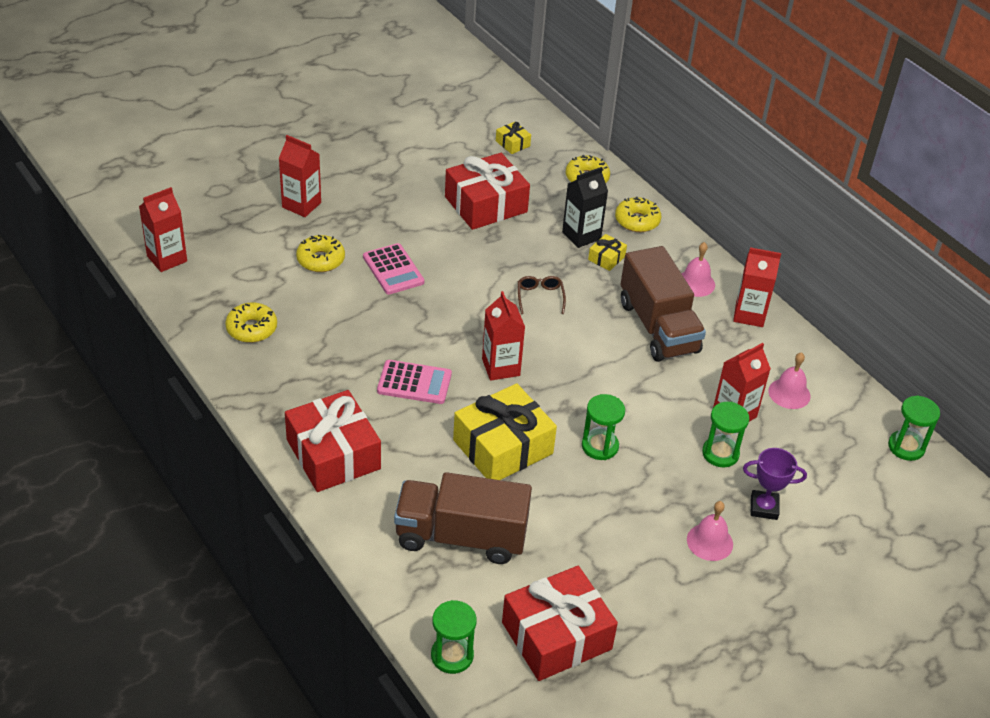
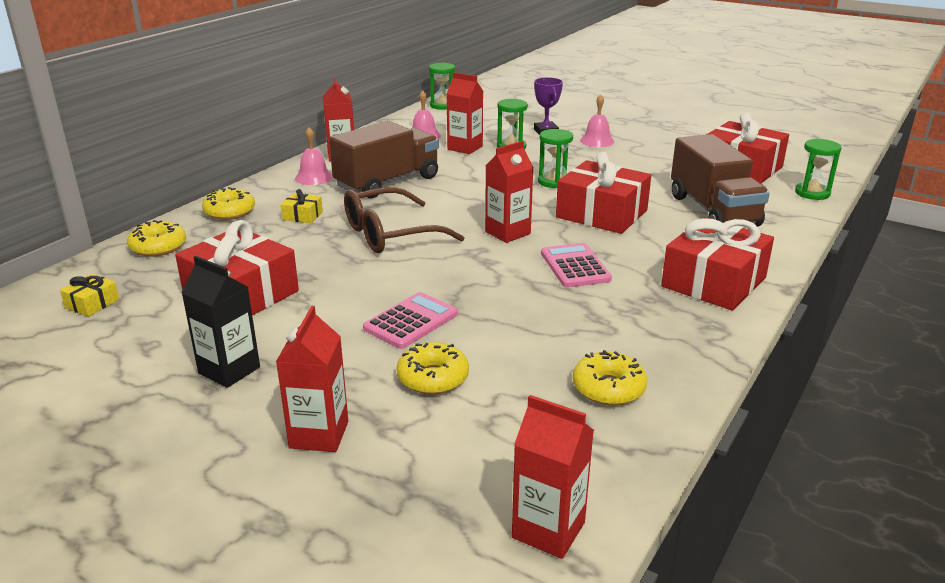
camera: 110 degrees left, 15 degrees down
(503, 447) = (601, 214): yellow gift -> red gift
(540, 297) = (390, 234): brown glasses -> brown glasses, size x2.10
(581, 235) = (272, 232): black carton -> black carton (229, 370)

